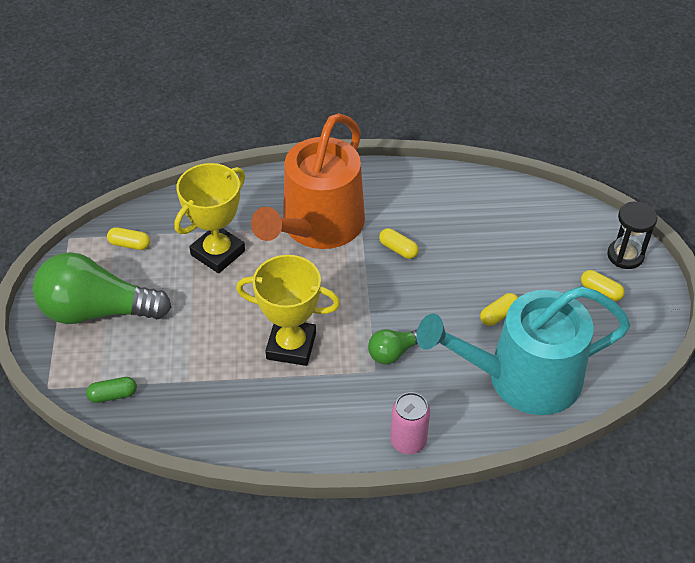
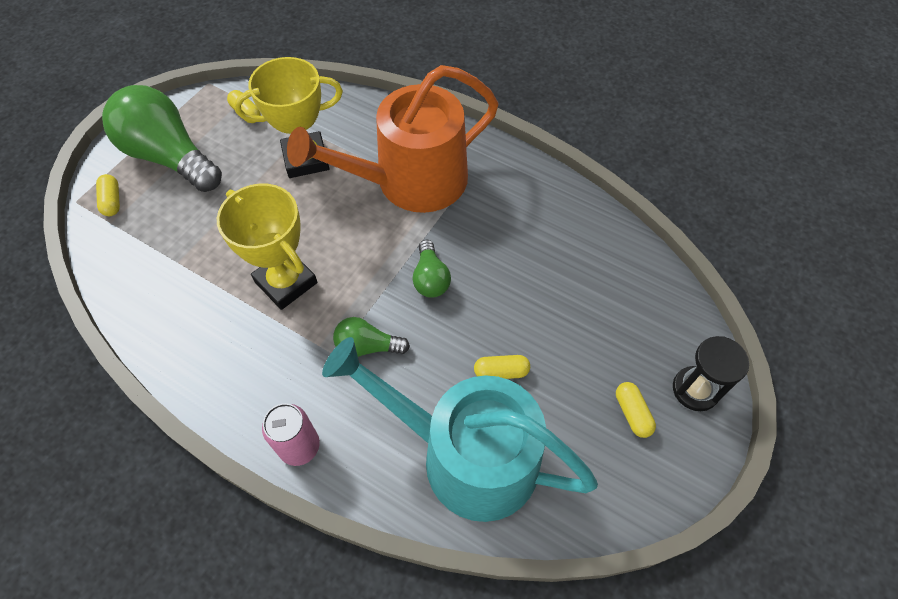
camera: 35 degrees right, 10 degrees up
(113, 395) = (112, 238): green capsule -> none
(396, 284) = (430, 278): none -> green light bulb
(398, 249) = (463, 245): yellow capsule -> yellow capsule (112, 201)

